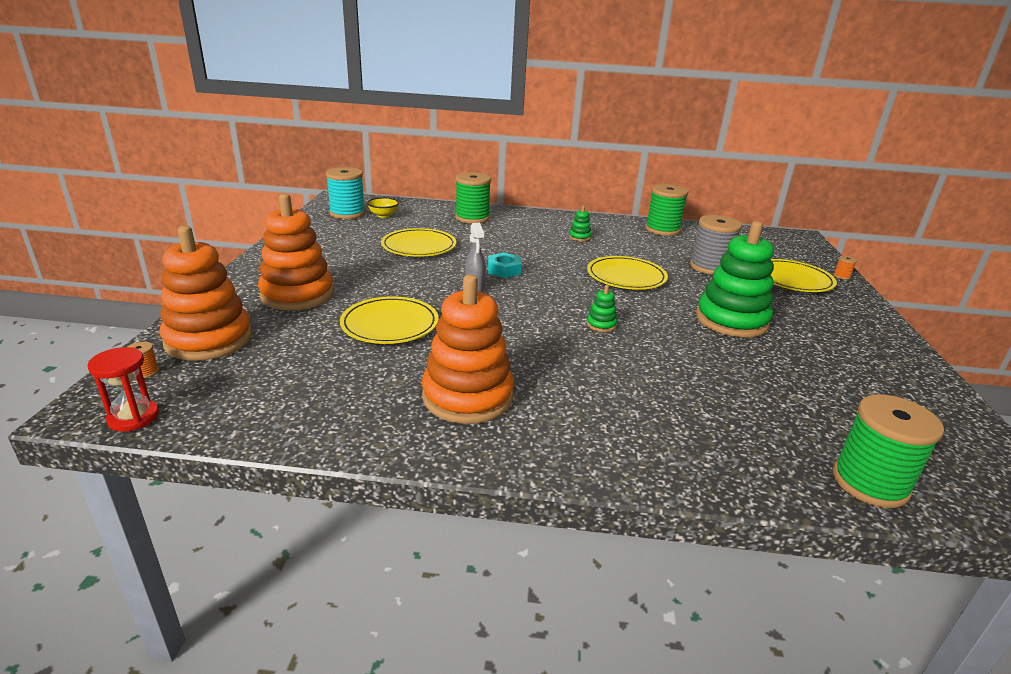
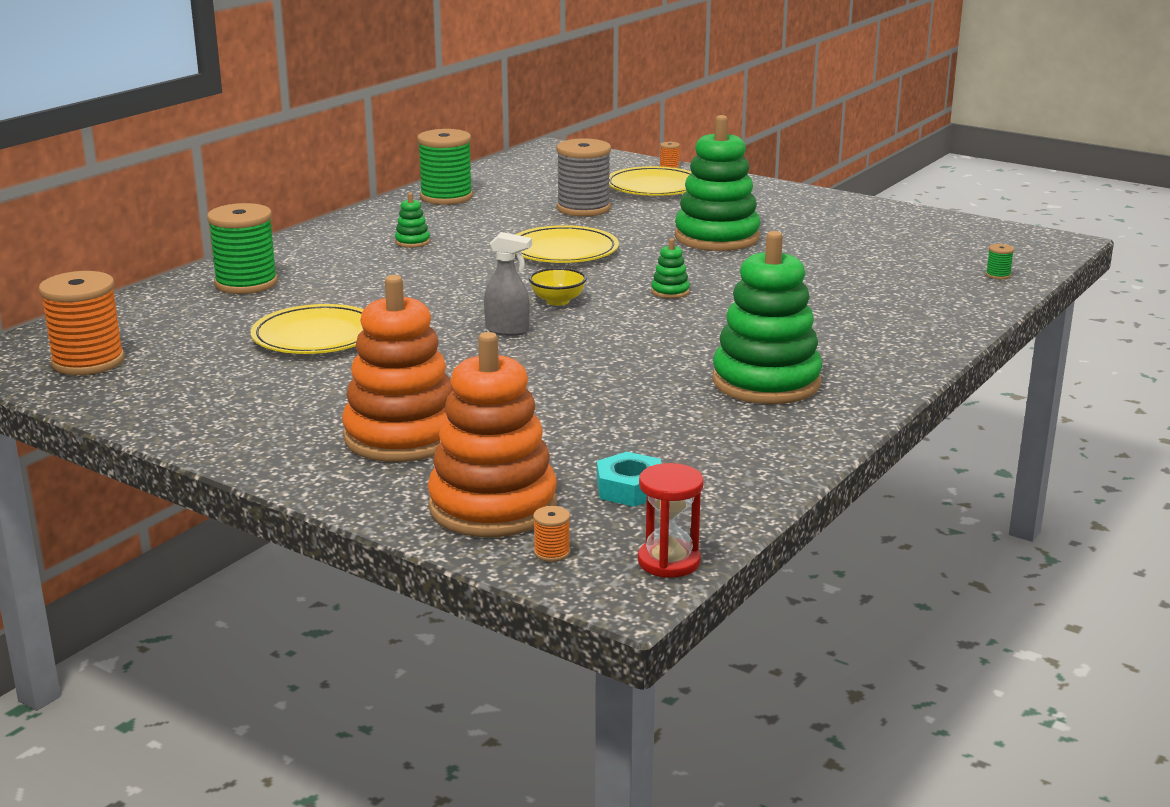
camera: 60 degrees left, 5 degrees down
(347, 213) = (88, 362): turquoise spool -> orange spool
(383, 215) = (141, 338): yellow bowl -> yellow bowl (557, 301)
(390, 324) = (560, 393): yellow plate -> none
(467, 396) = (766, 382): orange stacking toy -> green stacking toy
(504, 270) = (468, 304): turquoise nut -> turquoise nut (630, 488)
(870, 483) = (998, 275): green spool -> green spool, size x0.40

